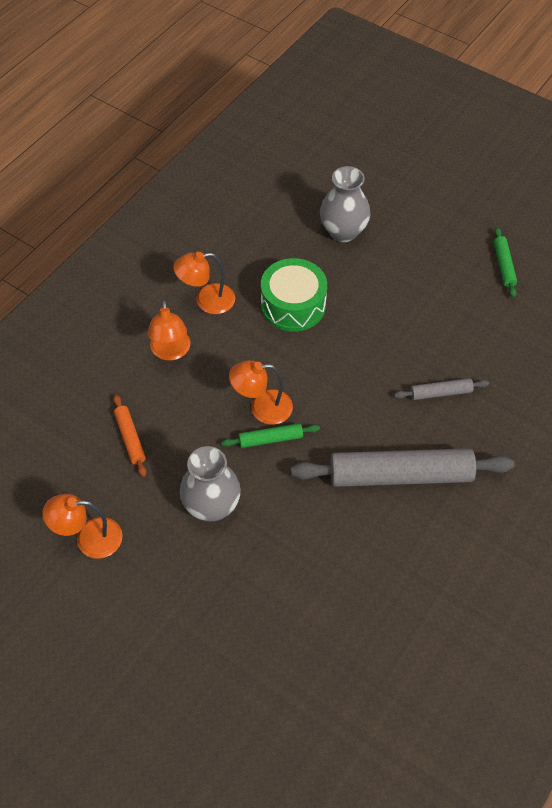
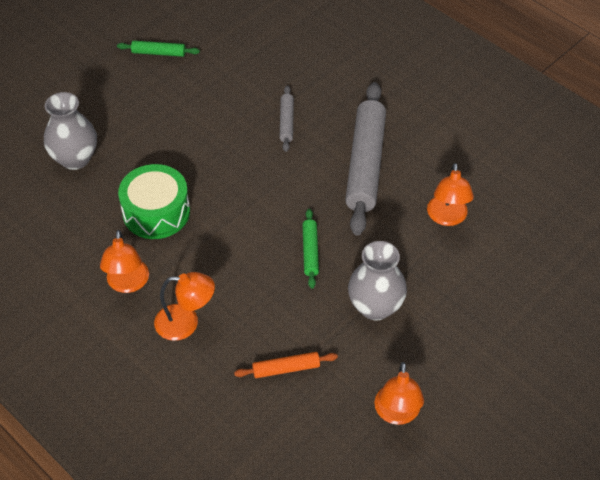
camera: 80 degrees left, 5 degrees down
(262, 408) = (273, 254): orange lamp -> orange lamp (447, 218)

